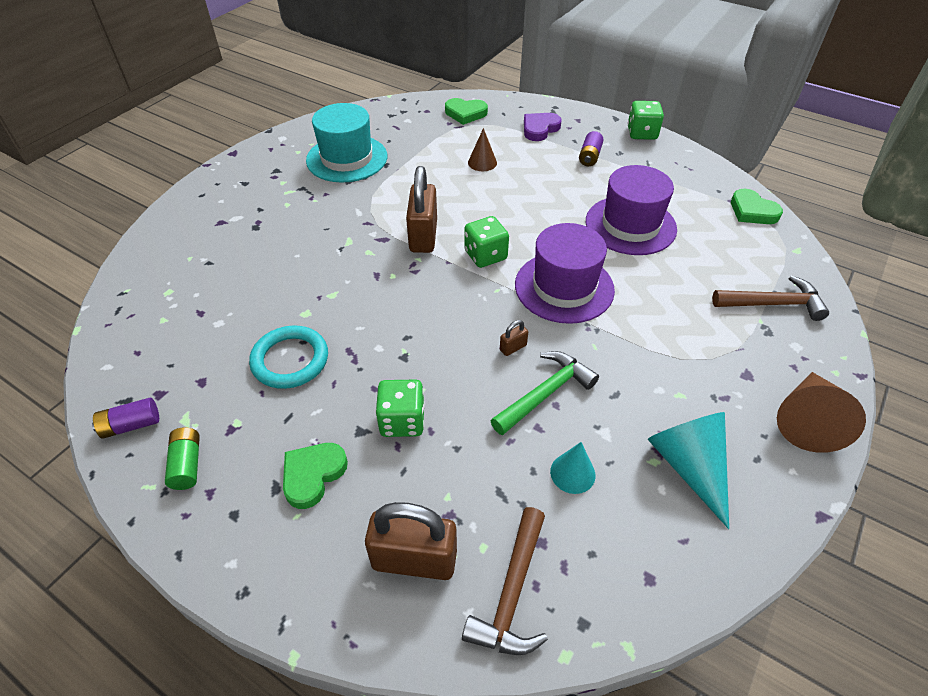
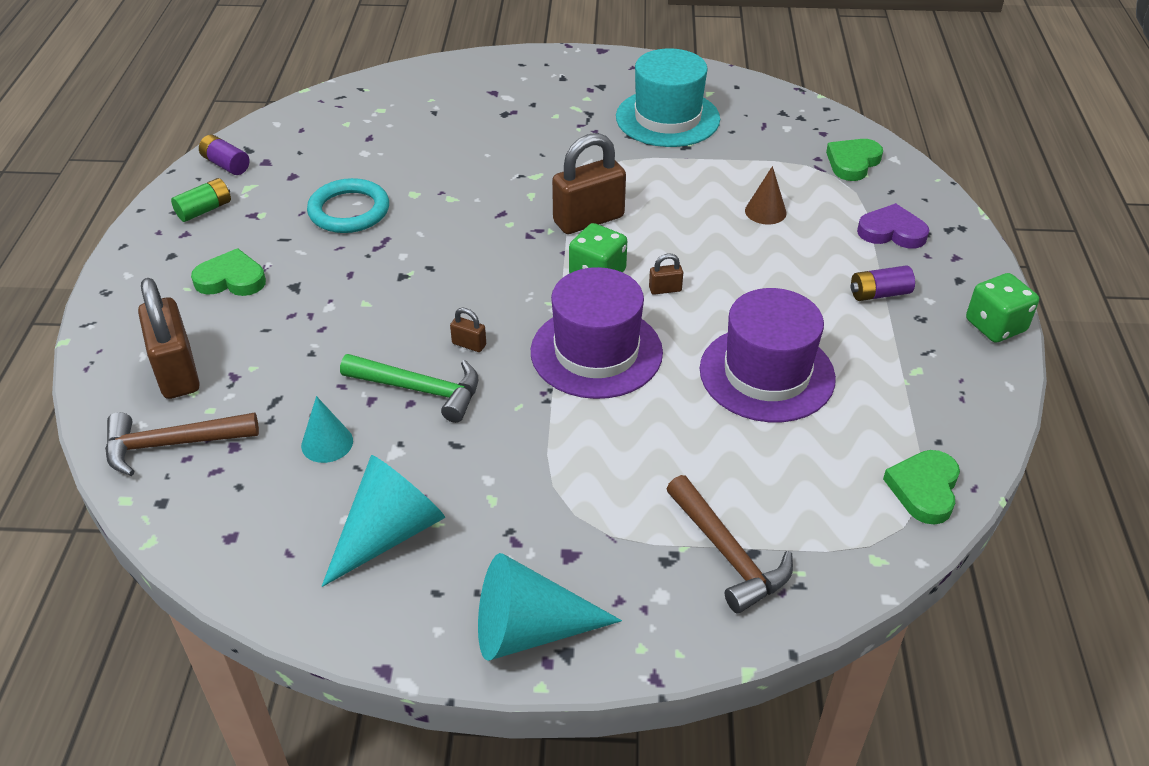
camera: 60 degrees right, 5 degrees down
(402, 421) = (322, 306): green dice -> none
(465, 113) = (853, 162): green heart -> green heart turned 60 degrees clockwise
(524, 232) = (665, 289): none -> brown padlock
(807, 420) = (529, 630): brown cone -> turquoise cone

